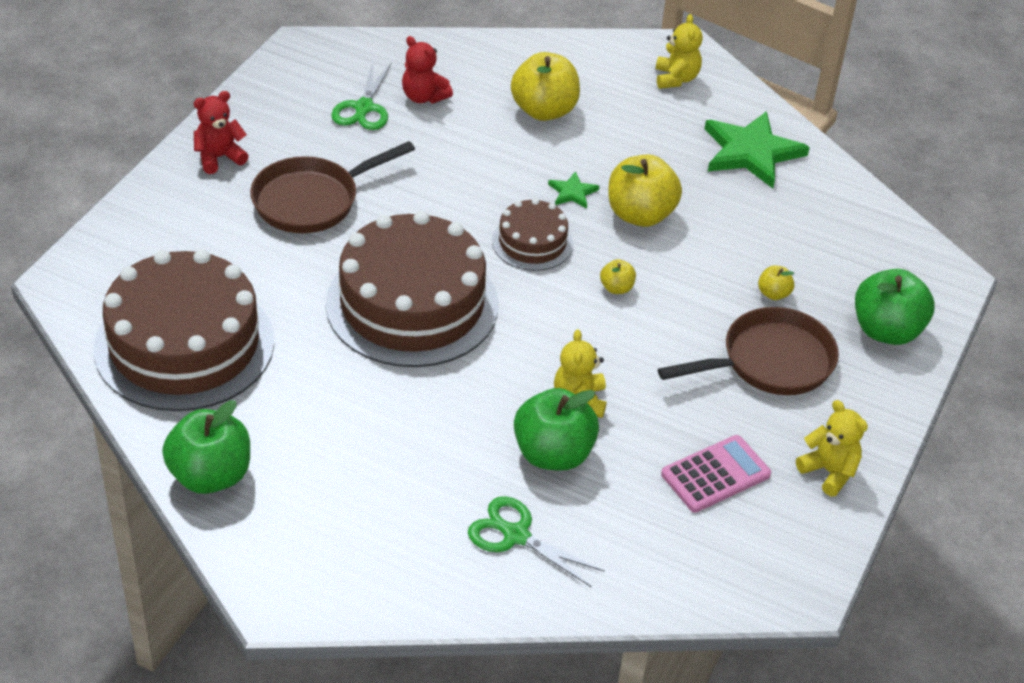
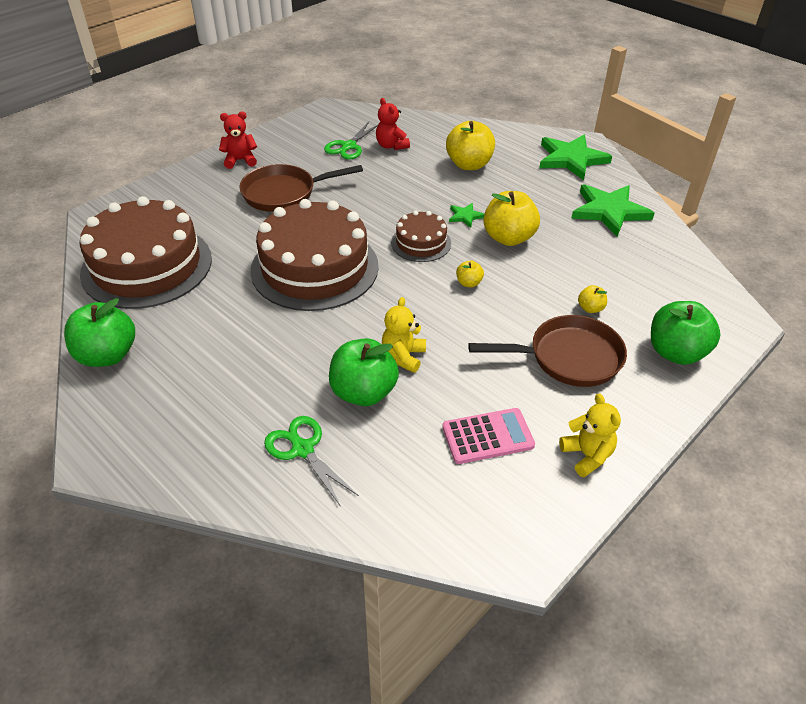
camera: 20 degrees right, 0 degrees up
(676, 79) = (571, 159): yellow teddy bear -> green star

